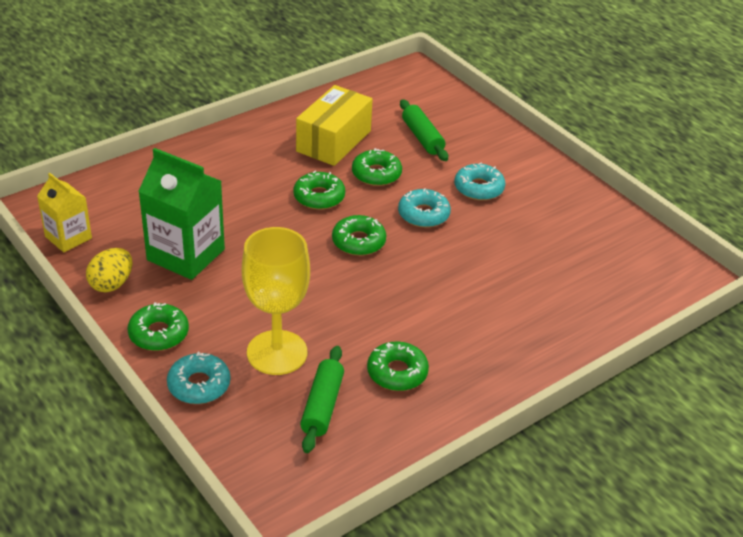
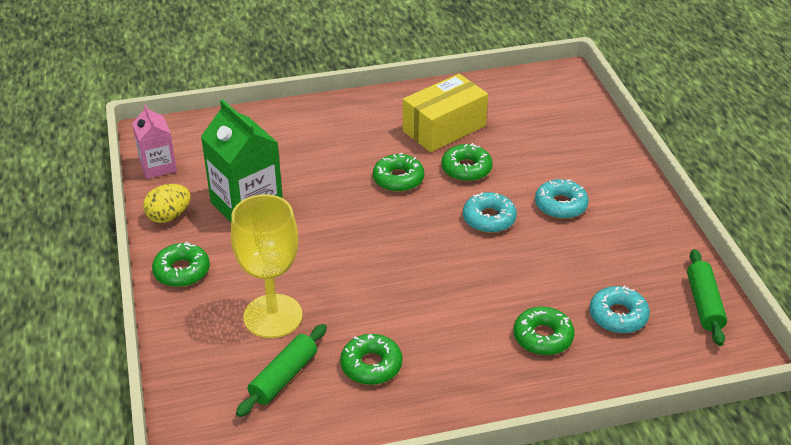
camera: 25 degrees right, 0 degrees up
(68, 237) = (158, 166): yellow carton -> pink carton
(199, 385) = (188, 327): turquoise donut -> turquoise donut (618, 316)
(358, 241) = (410, 230): green donut -> green donut (543, 337)
(422, 137) = (533, 143): green rolling pin -> green rolling pin (704, 304)

